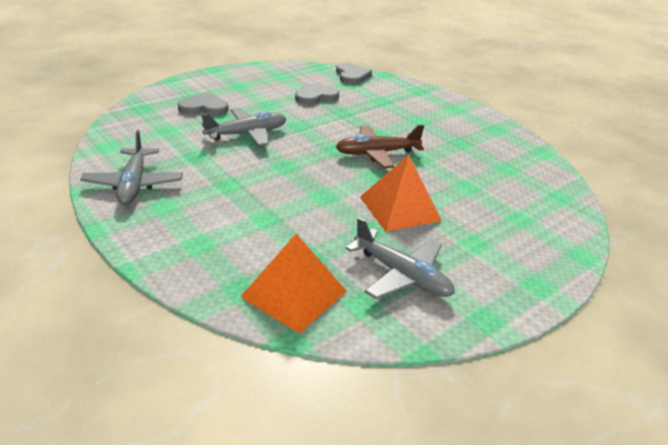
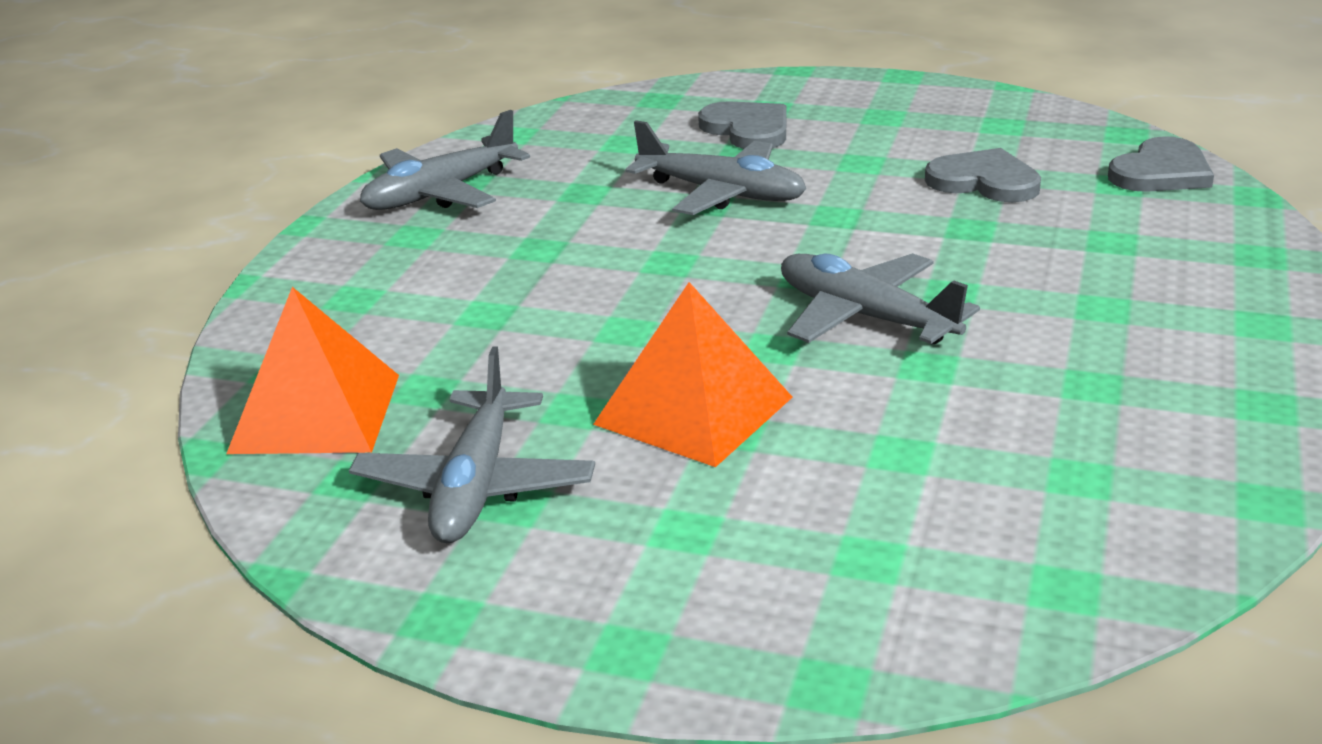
camera: 60 degrees right, 5 degrees down
(376, 153) = (865, 317): brown plane -> grey plane

